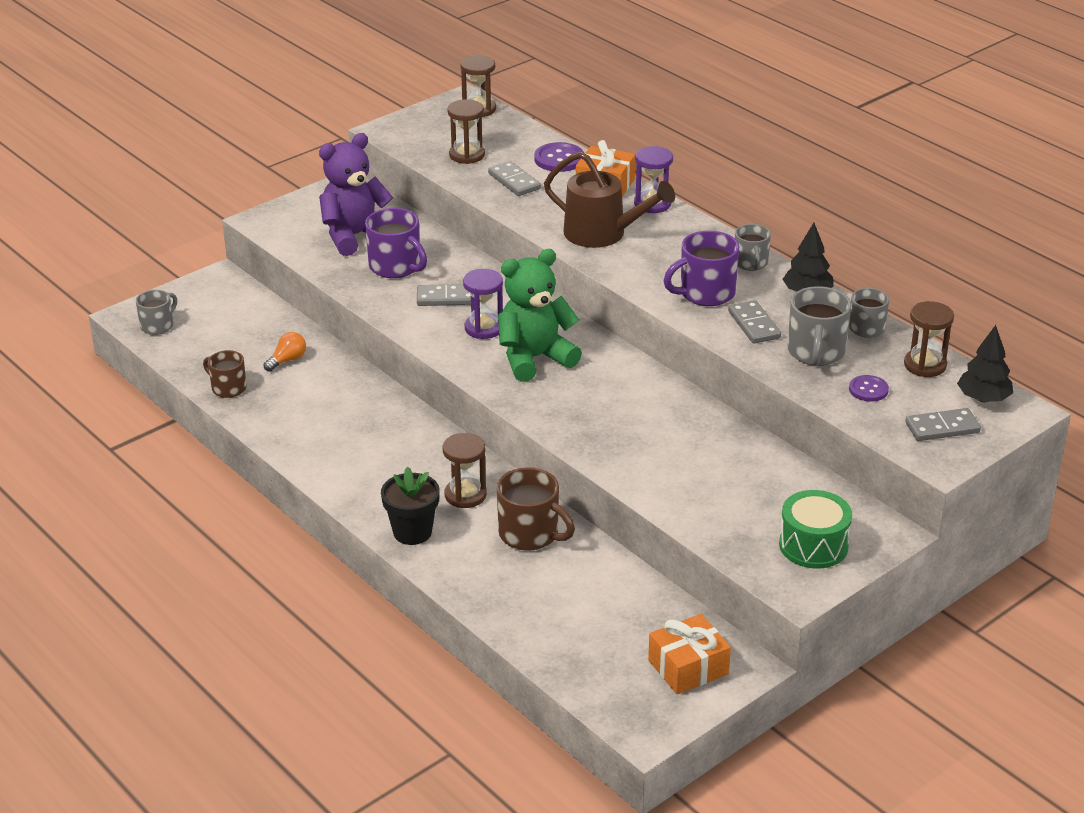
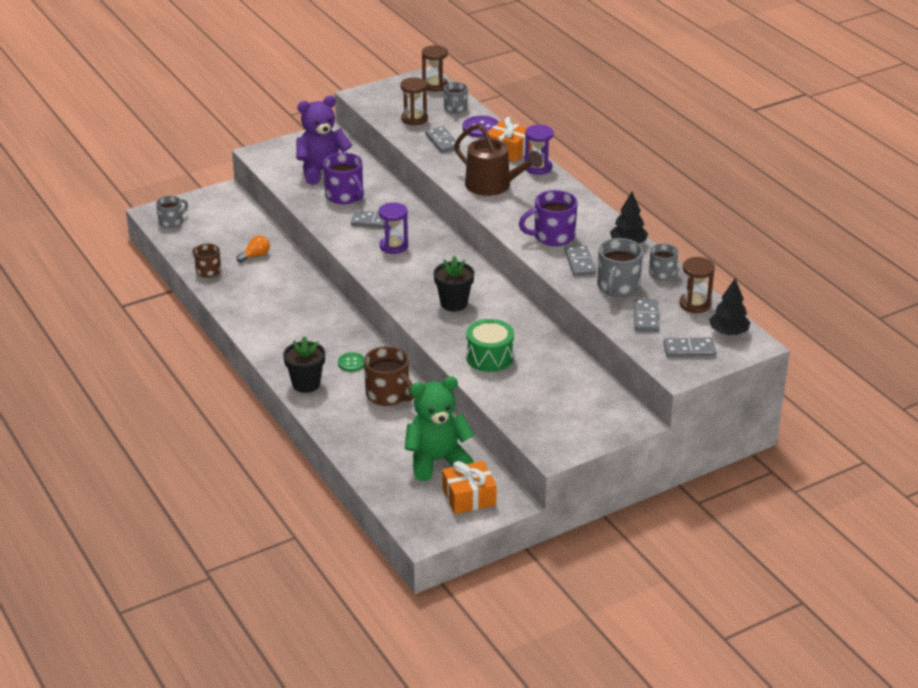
camera: 10 degrees right, 0 degrees up
(465, 495) = (351, 363): brown hourglass -> green button
(534, 358) = (422, 271): green teddy bear -> green teddy bear (437, 461)
(591, 398) = (454, 303): none -> black flower pot
(751, 263) = (594, 218): grey mug -> grey mug (455, 109)
(813, 545) = (576, 423): green drum -> green drum (489, 357)
(868, 390) = (646, 317): purple button -> grey domino

